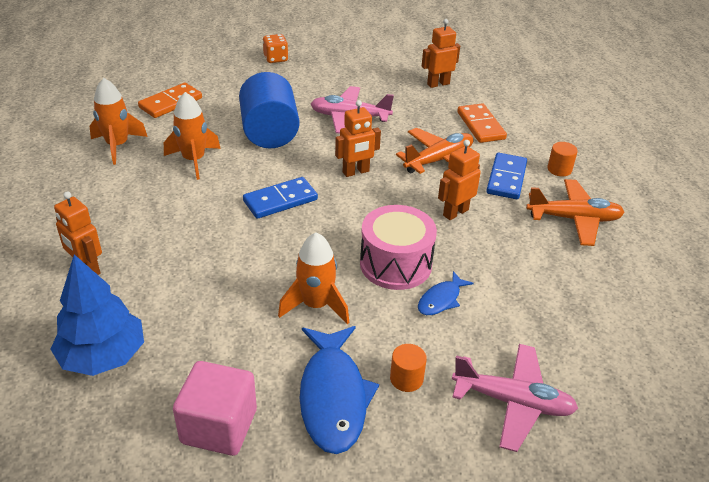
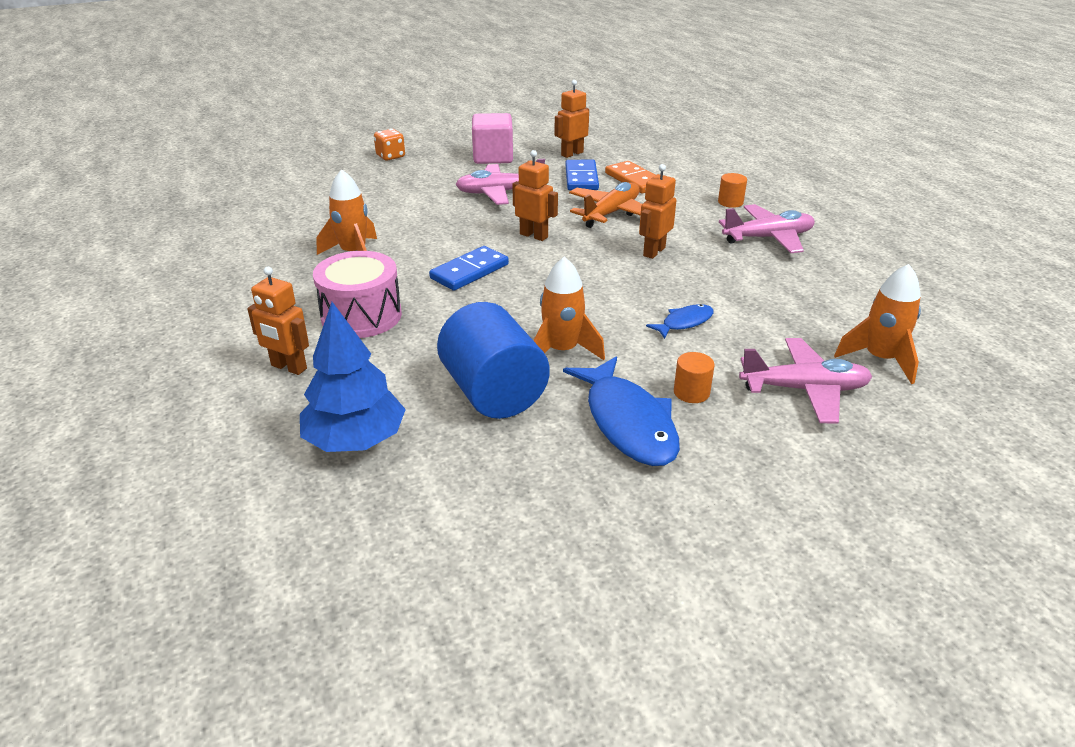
camera: 15 degrees left, 5 degrees down
(117, 146) = (258, 255): orange rocket -> orange rocket (880, 359)
(170, 103) = (296, 209): orange domino -> none
(219, 426) = (524, 473): pink cube -> pink cube (493, 157)
(269, 133) = (422, 218): blue cylinder -> blue cylinder (493, 393)
(356, 172) = (534, 235): orange robot -> orange robot turned 105 degrees counterclockwise
(395, 264) = (621, 302): pink drum -> pink drum (361, 316)
(441, 299) = (684, 322): blue fish -> blue fish turned 150 degrees counterclockwise
(506, 178) = (685, 217): blue domino -> blue domino (581, 178)
(574, 219) = (768, 238): orange plane -> pink plane

